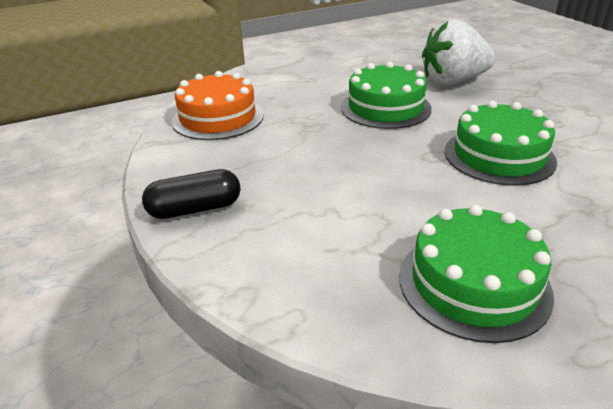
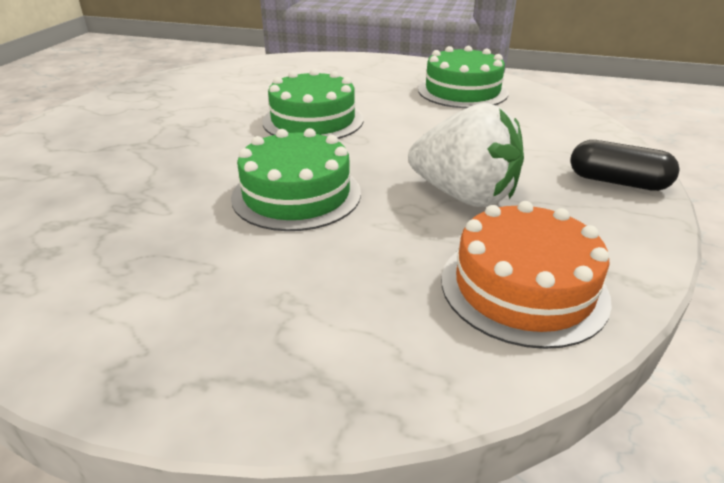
camera: 140 degrees left, 0 degrees up
(453, 81) = (154, 189): white strawberry -> white strawberry (464, 195)

